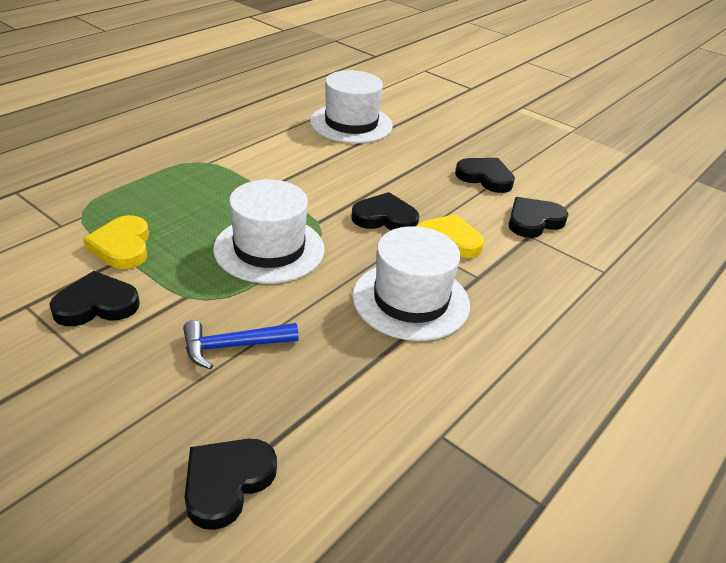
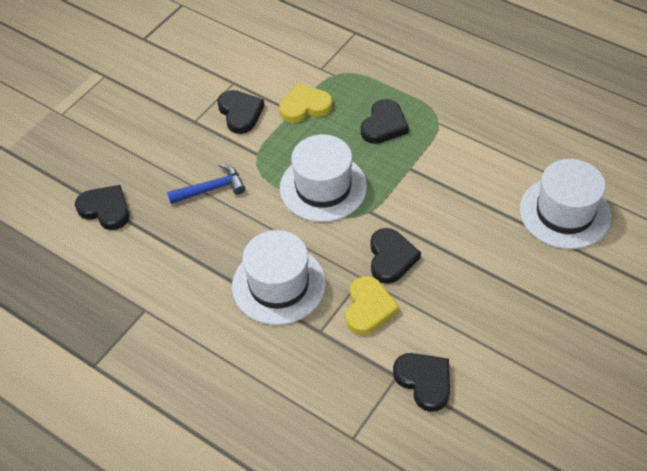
camera: 90 degrees right, 15 degrees up
(232, 346) = (211, 189): blue hammer -> blue hammer turned 90 degrees clockwise
(485, 177) = (496, 339): black heart -> black heart (384, 125)

